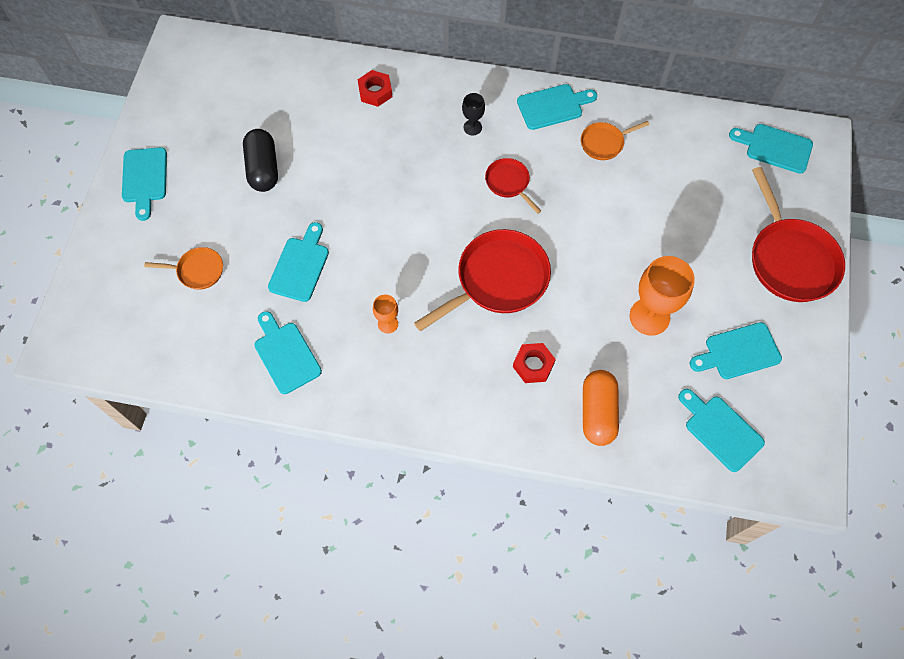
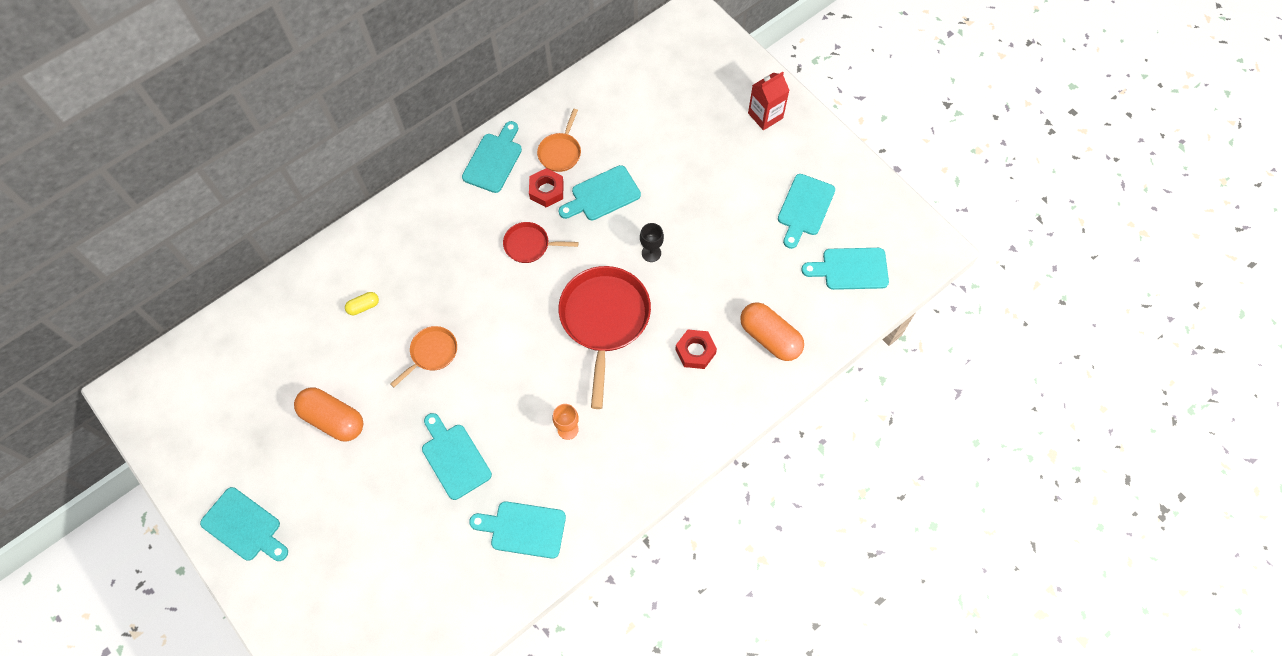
camera: 50 degrees left, 0 degrees up
(197, 270) = (380, 545): orange pan -> orange pan (431, 353)
(263, 168) = (333, 419): black capsule -> orange capsule
(361, 119) = (363, 306): none -> yellow capsule
(375, 92) = (348, 276): red nut -> red nut (546, 190)
(472, 127) = (455, 231): black goblet -> black goblet (651, 253)
(649, 317) = (728, 241): orange goblet -> none
(775, 147) = (672, 49): turquoise cutting board -> turquoise cutting board (602, 195)
(790, 259) = (765, 115): red pan -> red carton

